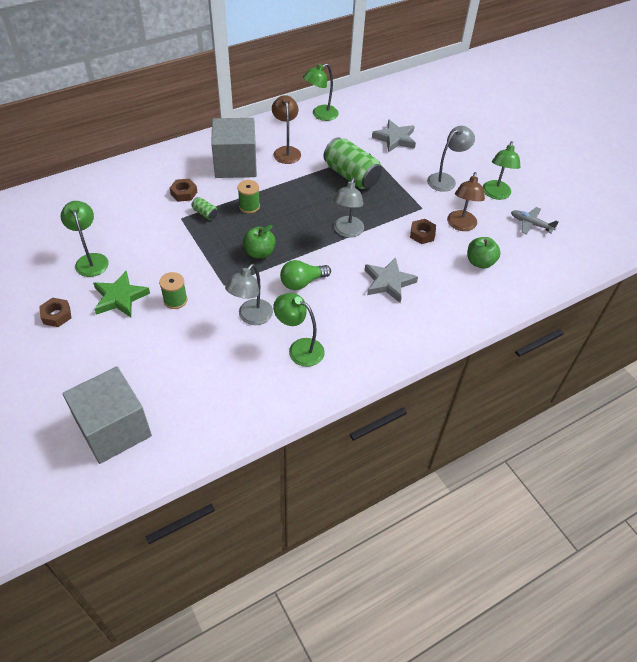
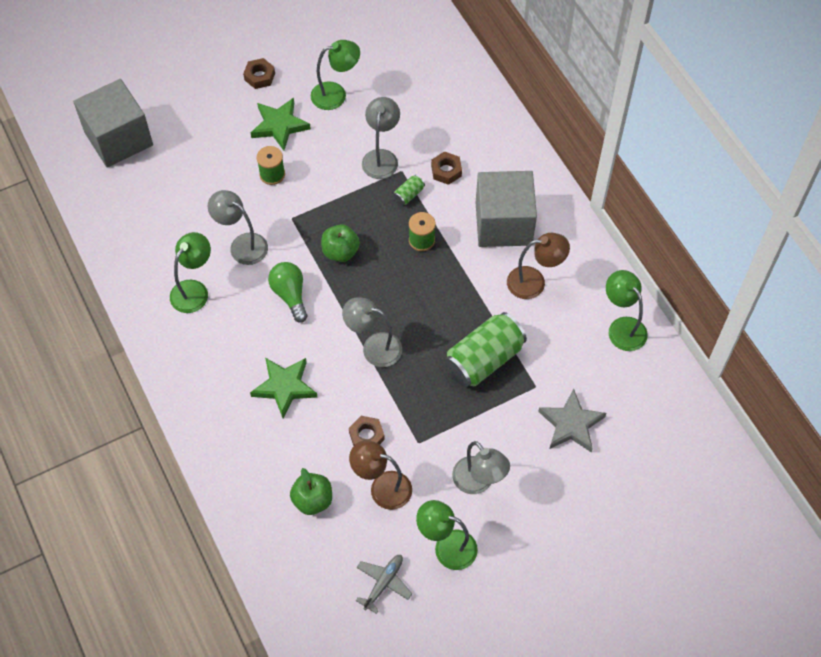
camera: 95 degrees right, 10 degrees up
(165, 230) = (381, 157): none -> grey lamp
(388, 282) = (284, 387): grey star -> green star

